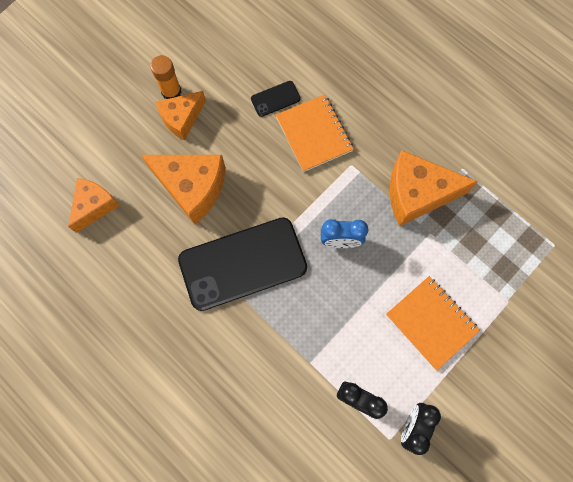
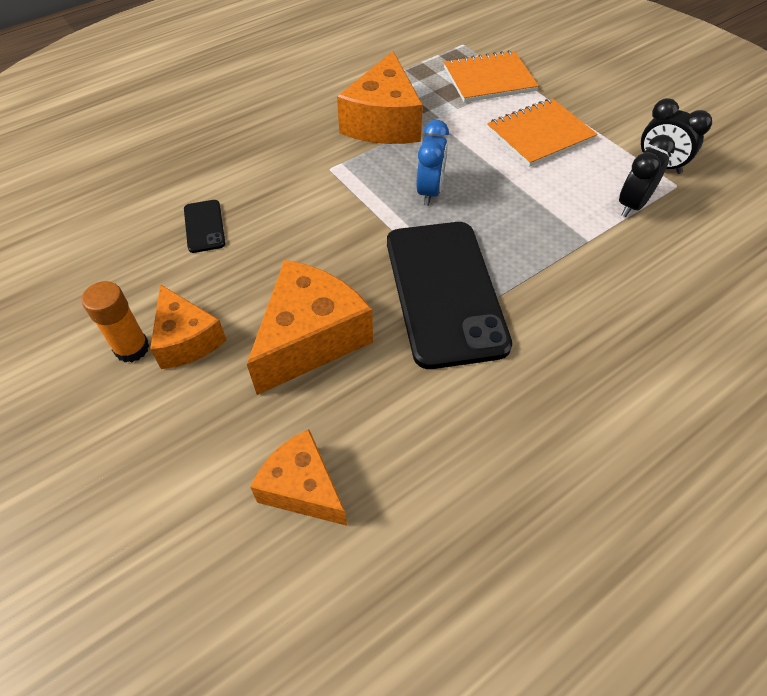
camera: 80 degrees left, 20 degrees down
(314, 134) = (274, 196): orange notebook -> orange notebook (489, 79)

